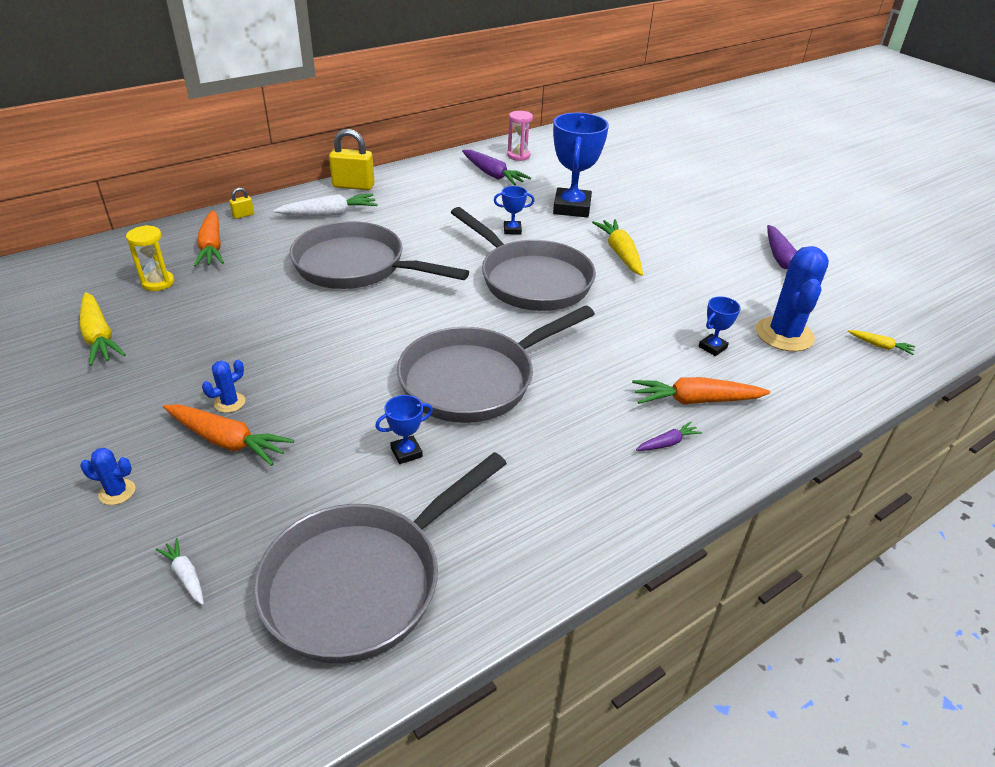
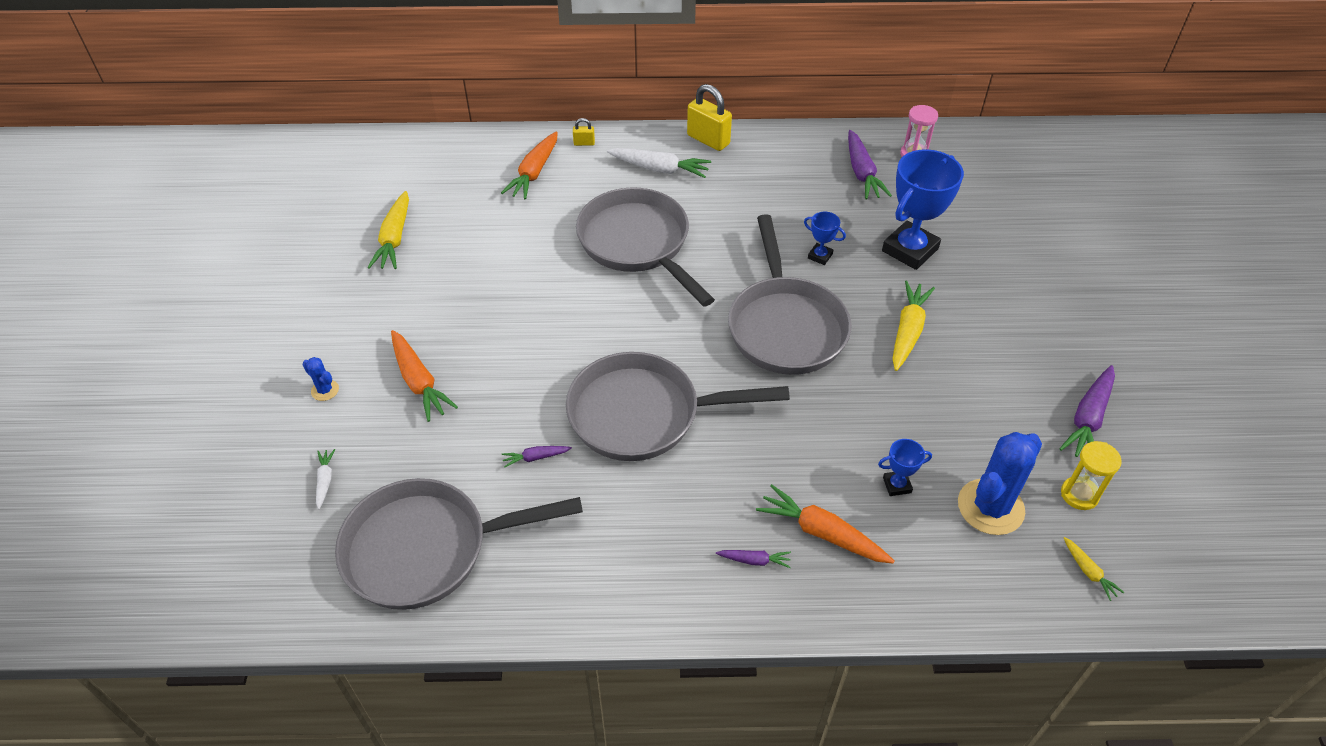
camera: 35 degrees right, 10 degrees up
(158, 283) = (468, 198): yellow hourglass -> yellow hourglass (1079, 494)
(230, 403) = (443, 346): blue cactus -> none
(406, 452) = (535, 457): blue trophy -> purple carrot

